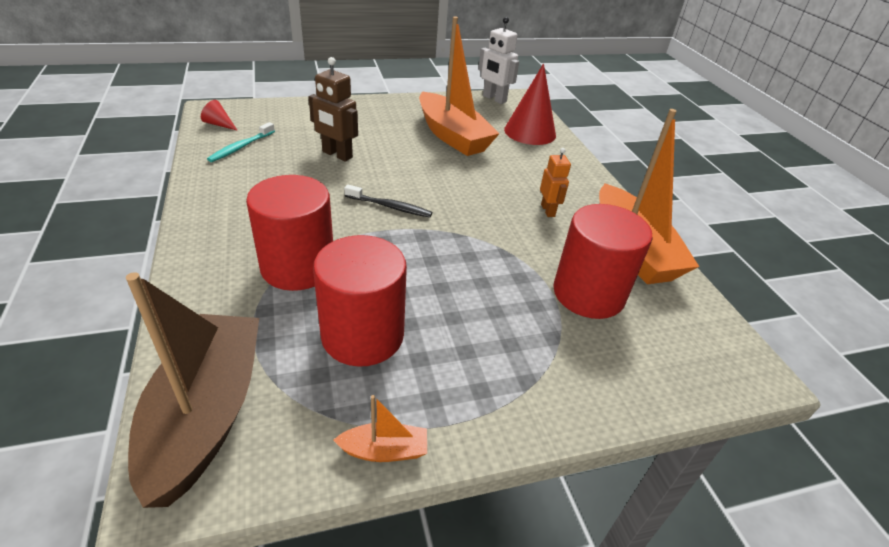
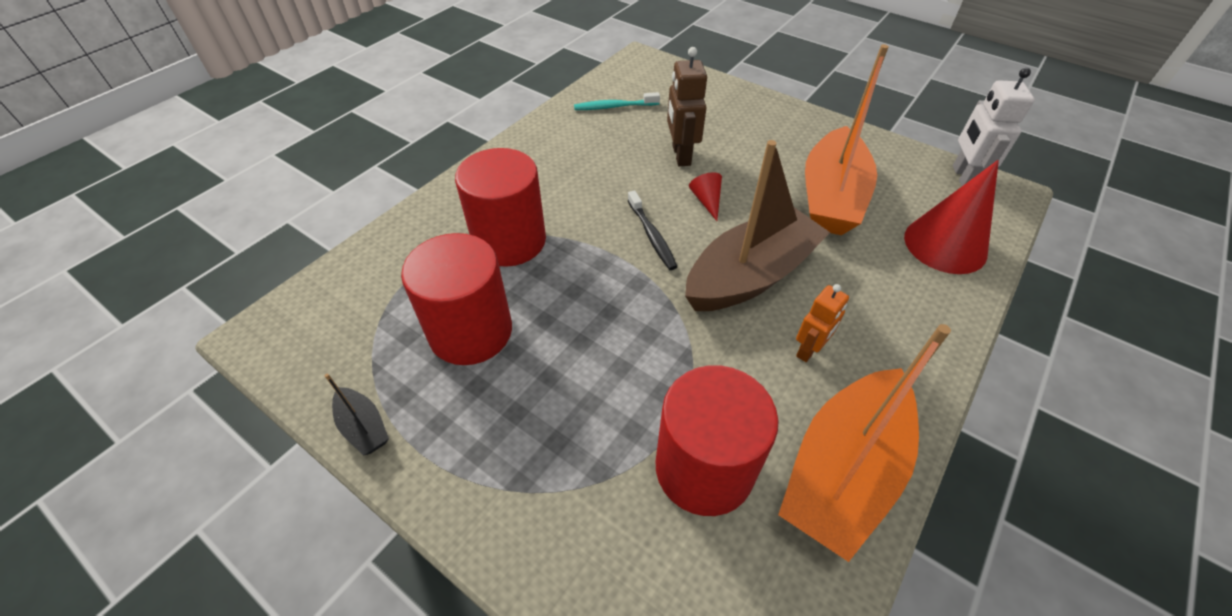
camera: 55 degrees right, 10 degrees up
(207, 414) = (327, 305): brown boat -> brown boat (750, 275)
(219, 124) = (627, 76): red cone -> red cone (706, 201)
(384, 450) = (364, 427): orange boat -> black boat

